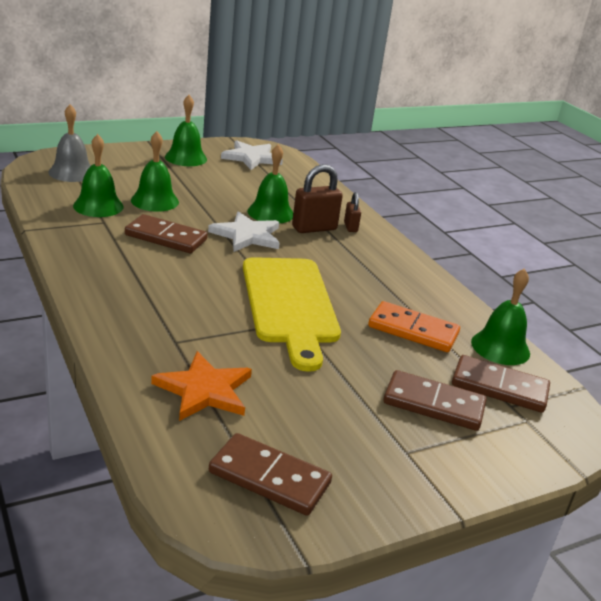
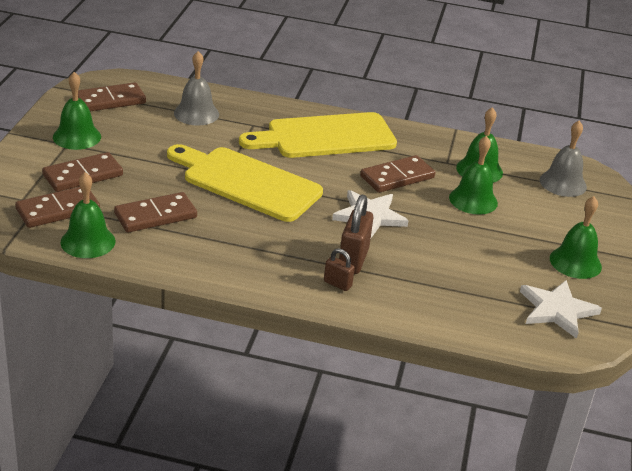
camera: 130 degrees right, 5 degrees up
(141, 290) = (325, 137): none -> yellow cutting board
(204, 390) = (196, 113): orange star -> grey bell
(270, 213) = (405, 251): green bell -> green bell (77, 137)
(413, 330) = (155, 216): orange domino -> brown domino

